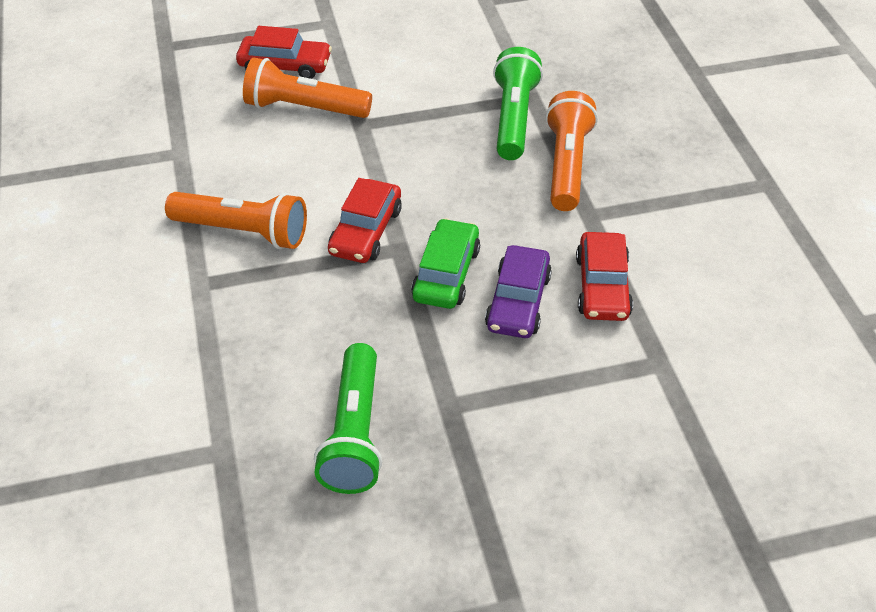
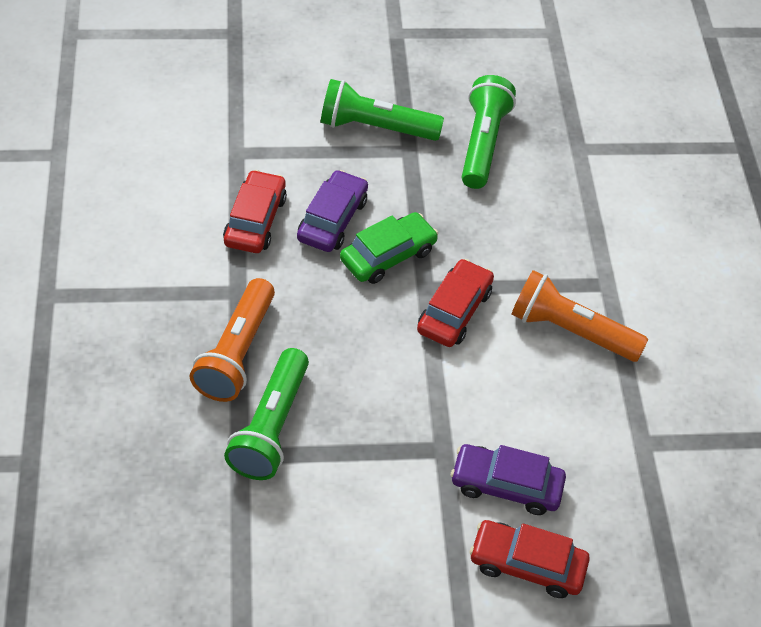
camera: 175 degrees left, 5 degrees up
(304, 108) = (506, 485): orange flashlight -> purple car
(446, 274) = (388, 255): green car -> green car turned 150 degrees counterclockwise
(501, 430) = (375, 127): none -> green flashlight

